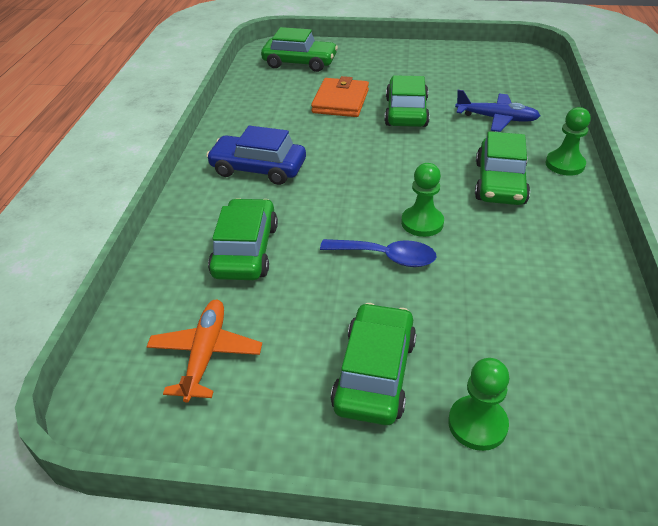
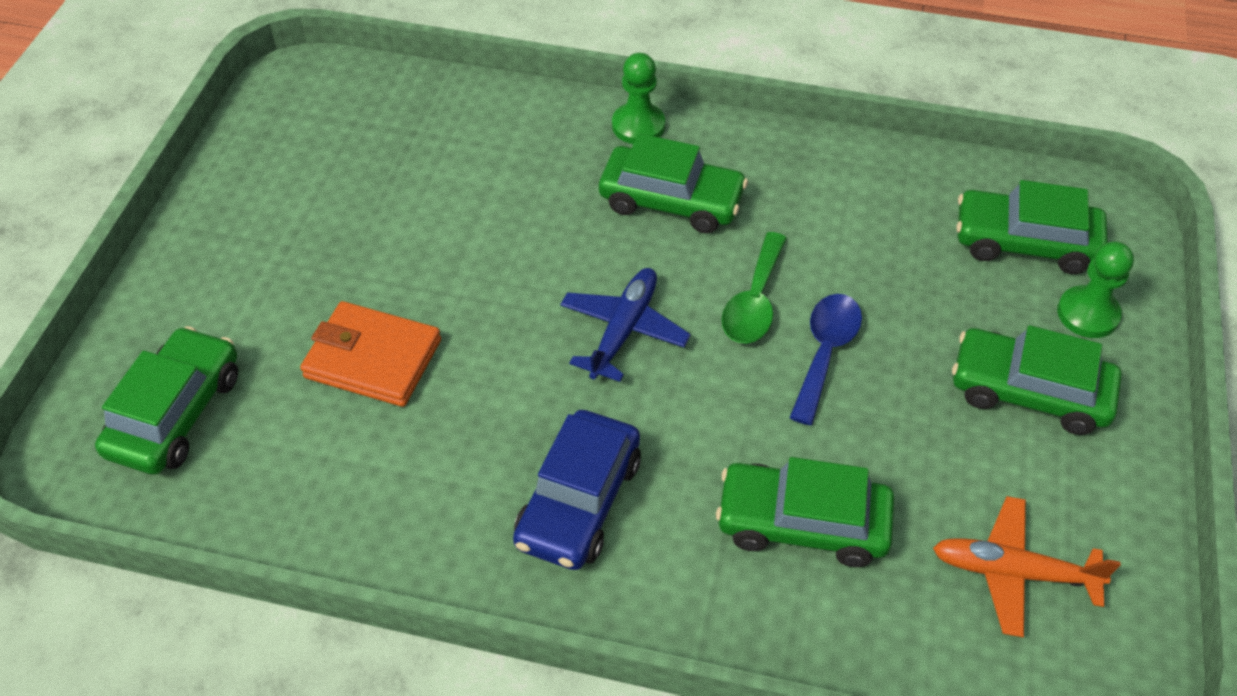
camera: 85 degrees left, 10 degrees up
(406, 112) = (443, 271): green car -> green car (1025, 242)
(422, 223) = (754, 302): green pawn -> green spoon
(496, 118) = (497, 165): blue plane -> blue plane (623, 330)

